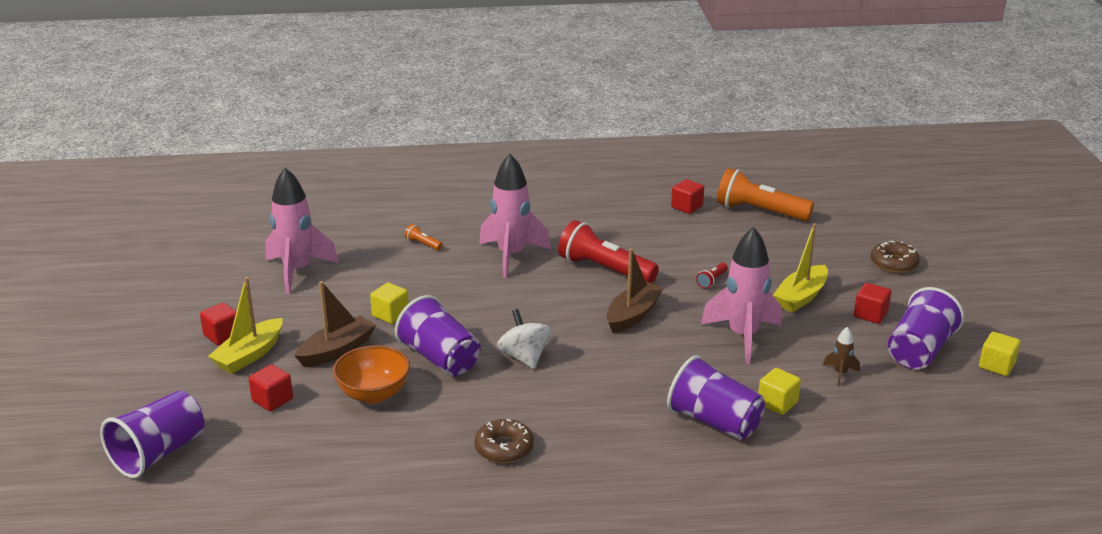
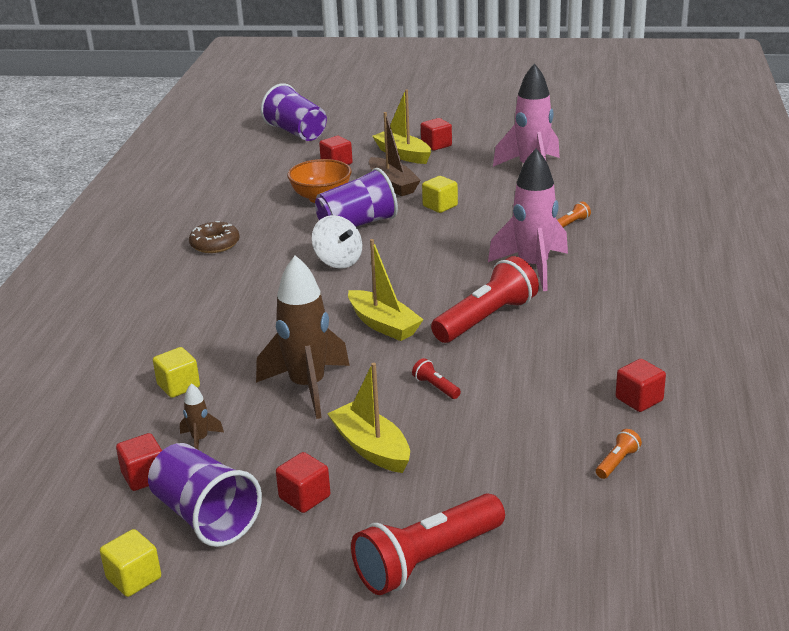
camera: 105 degrees right, 0 degrees up
(524, 357) = (338, 261): white spinning top -> white spinning top turned 60 degrees clockwise
(633, 315) = (383, 325): brown boat -> yellow boat
(714, 422) = (177, 344): purple cup -> none
(743, 336) = (308, 387): pink rocket -> brown rocket
(759, 211) = (617, 462): orange flashlight -> orange flashlight, size x0.42
(893, 263) = (427, 561): brown donut -> red flashlight
(899, 389) = (144, 476): none -> red cube

